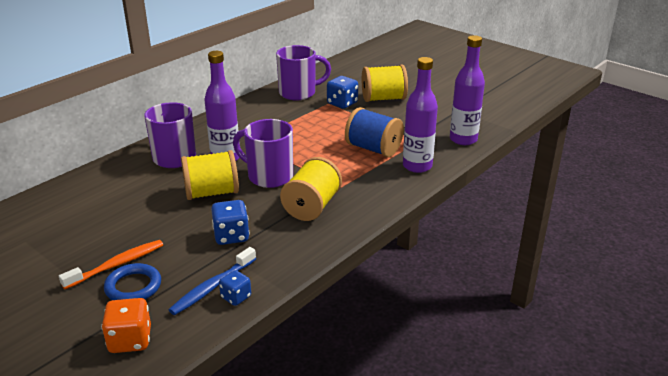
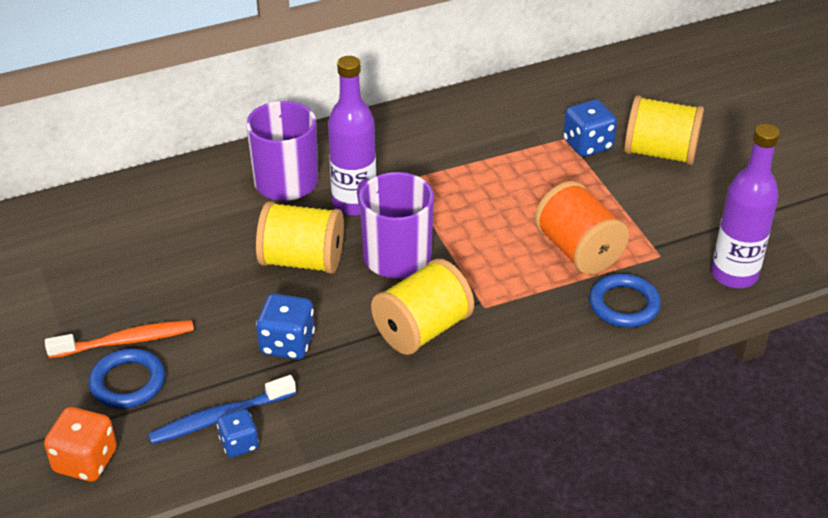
camera: 25 degrees right, 10 degrees up
(299, 93) = (533, 104): purple mug -> none
(373, 149) = (578, 250): blue spool -> orange spool
(417, 166) = (624, 305): purple bottle -> blue ring

